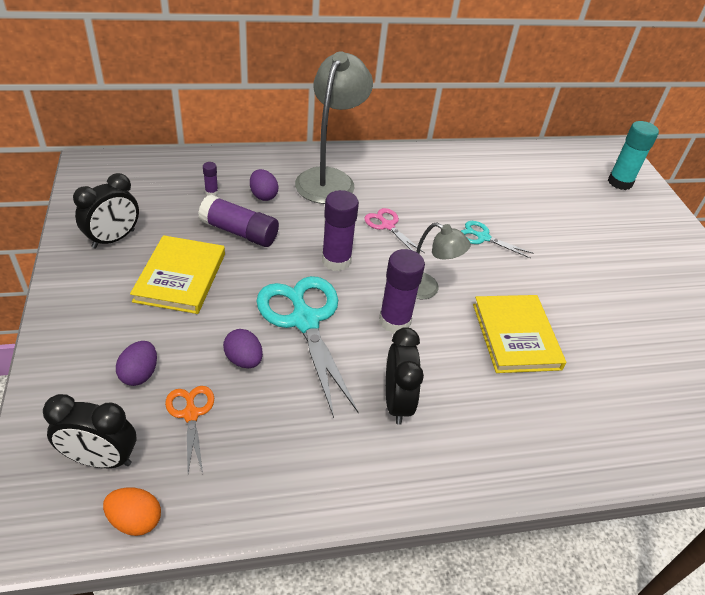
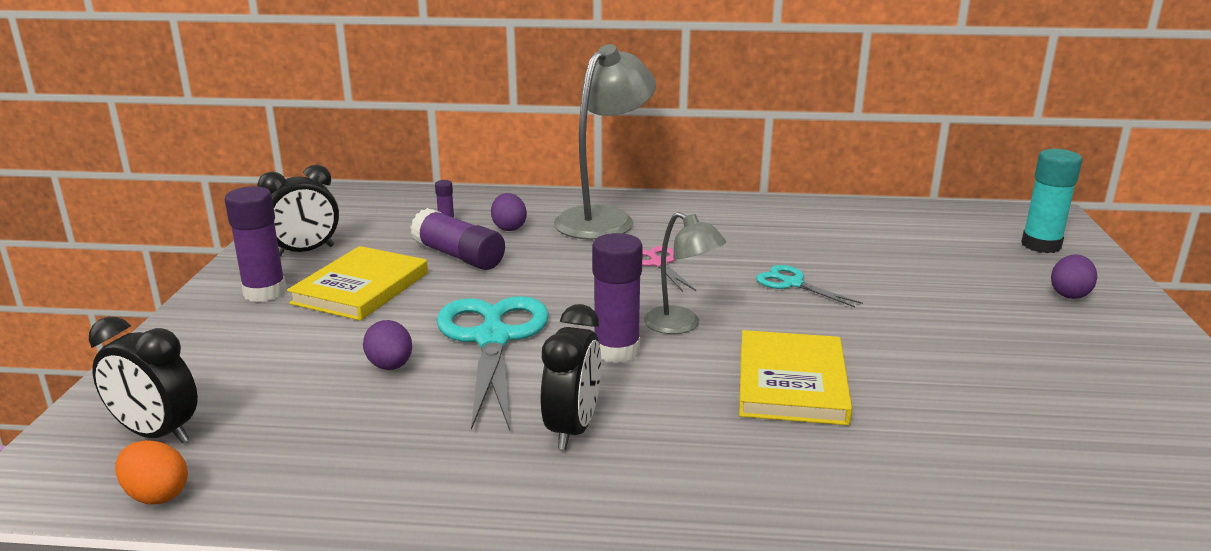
camera: 20 degrees right, 20 degrees down
(140, 374) = (255, 365): purple egg -> purple egg (1069, 294)
(191, 414) = (291, 407): orange scissors -> none
(336, 261) = (568, 289): purple glue stick -> purple glue stick (265, 292)

